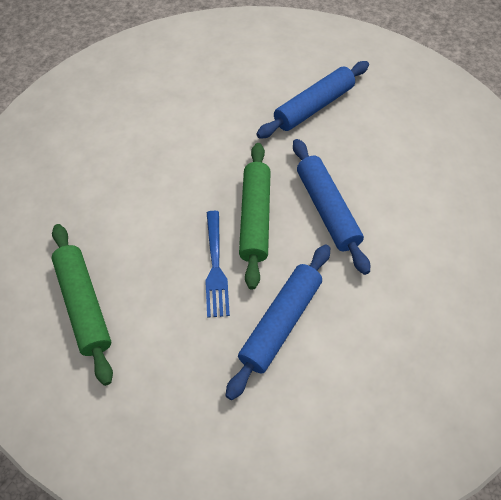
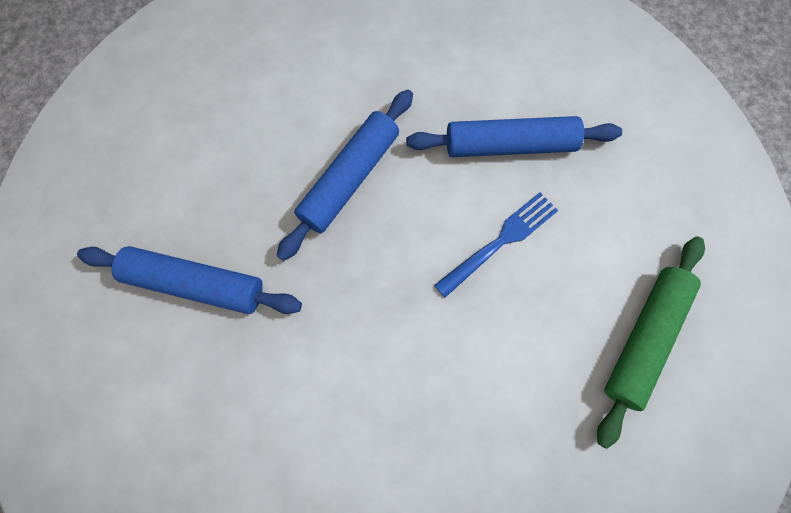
camera: 125 degrees left, 15 degrees up
(255, 218) = (413, 243): green rolling pin -> none

